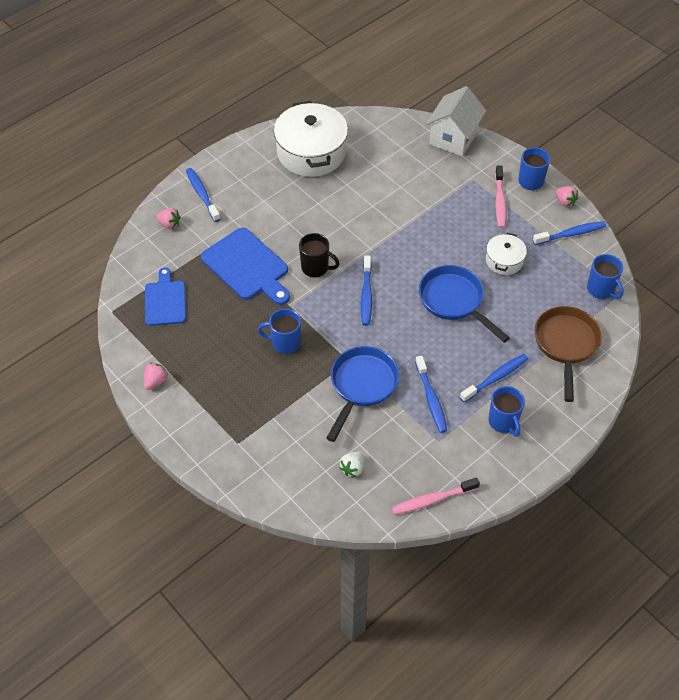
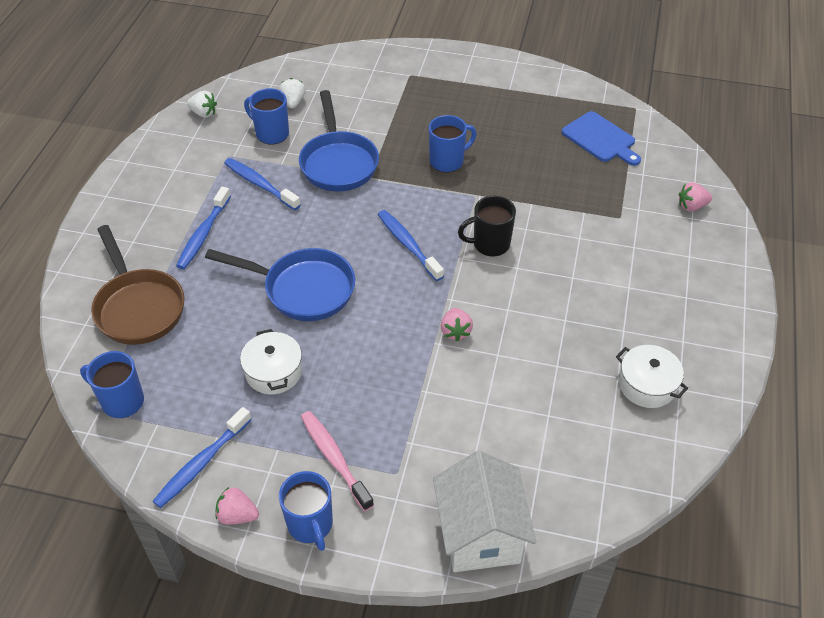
camera: 145 degrees right, 5 degrees down
(156, 381) = (528, 80): pink strawberry -> pink strawberry (455, 331)
(202, 194) = (702, 256): blue toothbrush -> none
(247, 266) = (562, 208): blue cutting board -> none
(311, 152) = (647, 385): white pot -> white pot, size x0.51
(432, 500) = (203, 113): pink toothbrush -> white strawberry
(503, 422) = (171, 199): blue mug -> blue mug (271, 134)

